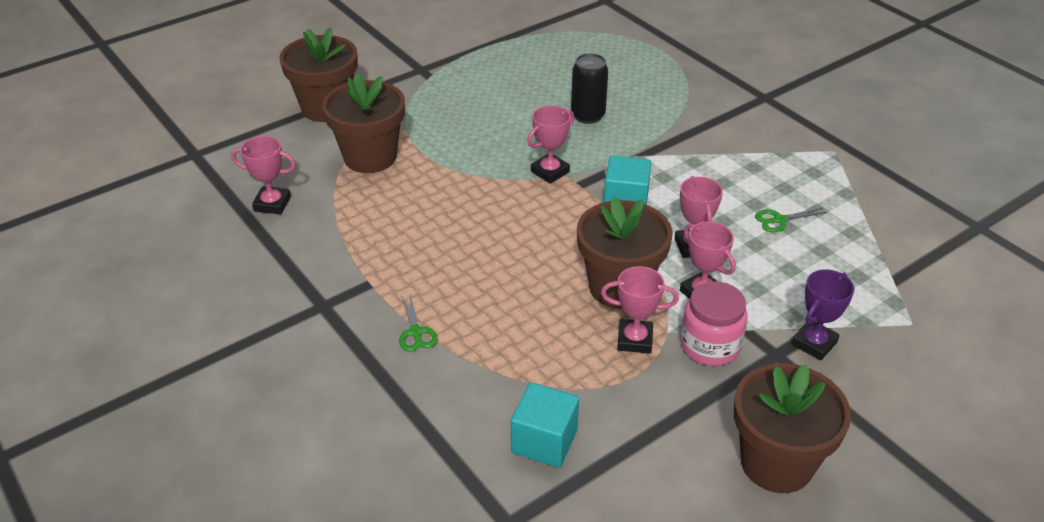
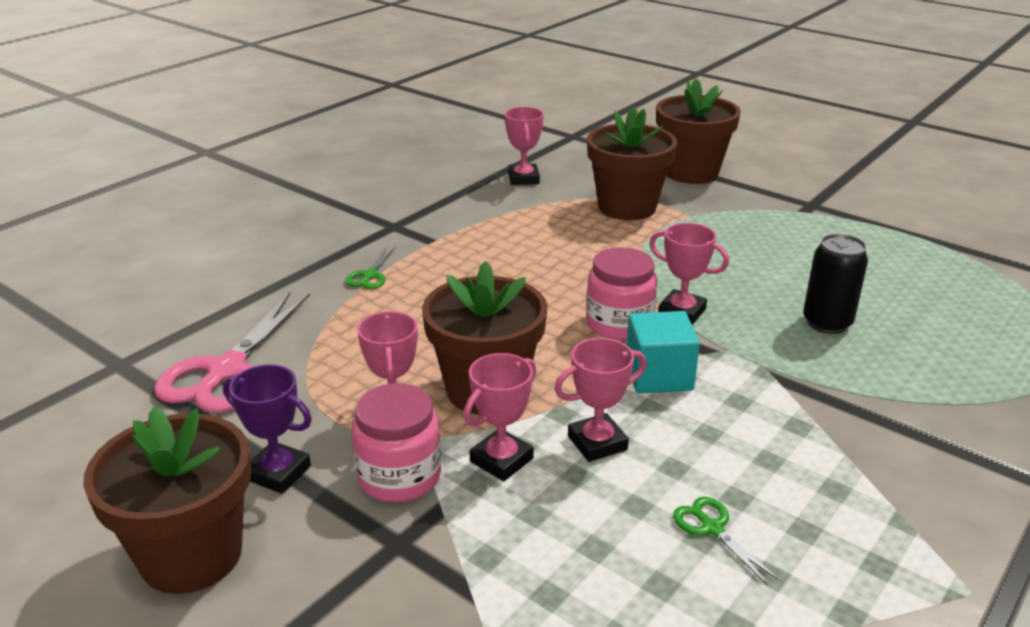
camera: 75 degrees right, 10 degrees down
(416, 332) = (370, 275): green scissors -> green scissors turned 45 degrees counterclockwise
(544, 441) = (226, 370): turquoise cube -> pink scissors
(554, 204) = (619, 324): none -> pink jar
(814, 343) = (431, 584): purple trophy -> purple trophy (278, 473)

